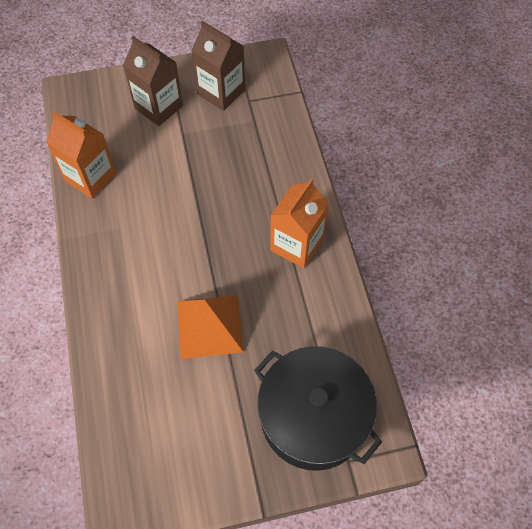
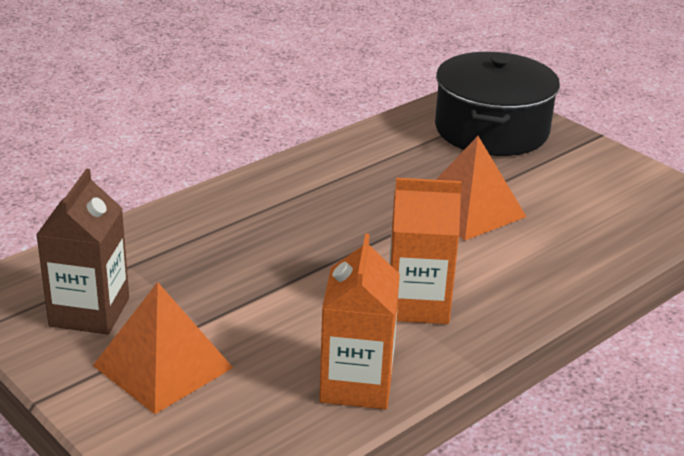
camera: 120 degrees left, 30 degrees down
(158, 107) = (162, 366): brown carton -> orange pyramid
(296, 245) = (310, 183): orange carton -> orange carton (418, 304)

